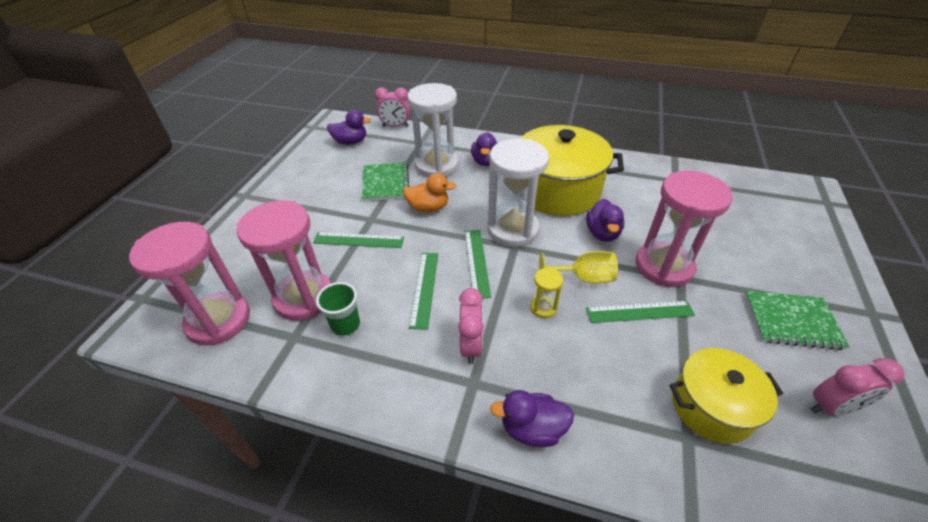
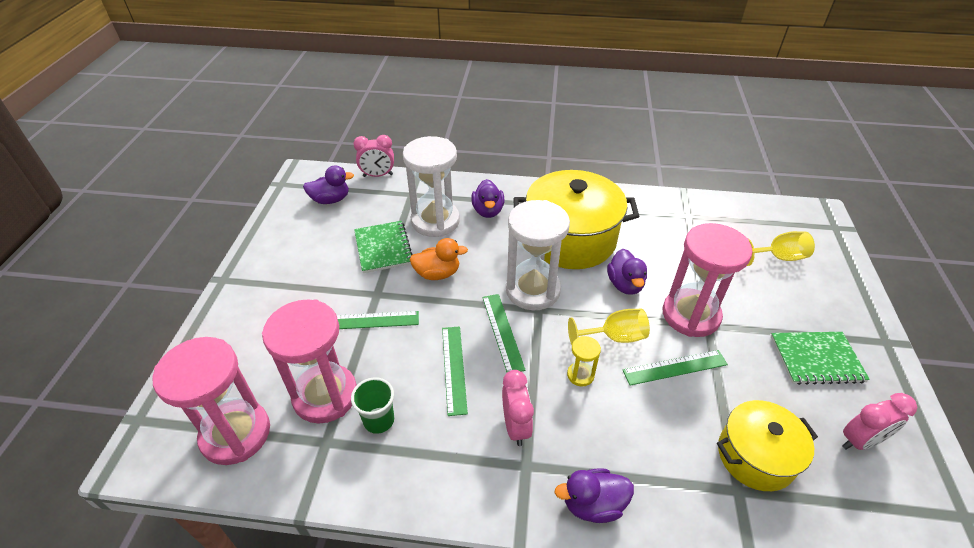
camera: 10 degrees left, 0 degrees up
(762, 224) = (778, 257): none -> yellow goblet

